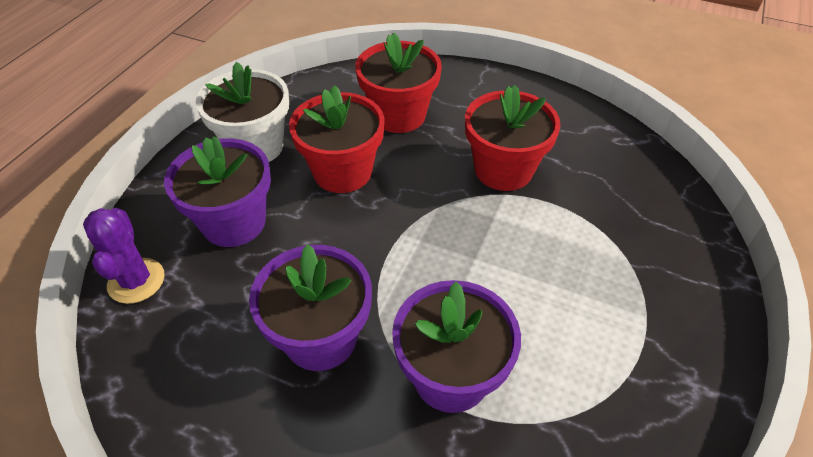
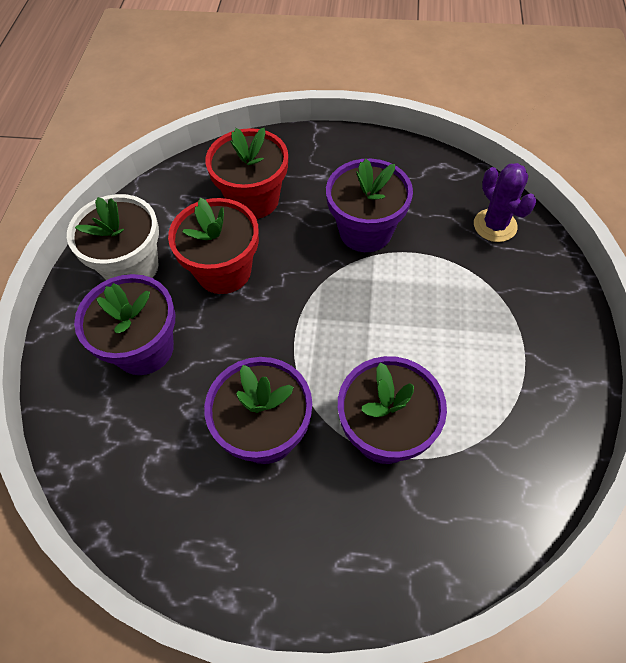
camera: 15 degrees left, 10 degrees up
(136, 281) = (78, 430): purple cactus -> purple cactus (495, 225)
(503, 170) = (365, 231): red flower pot -> purple flower pot

